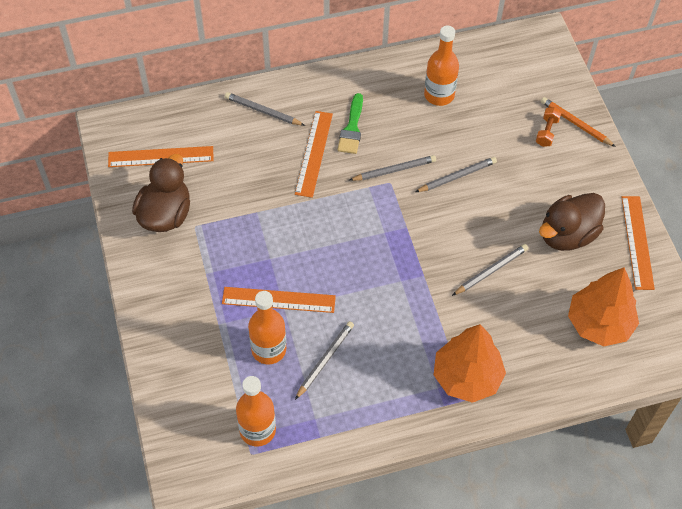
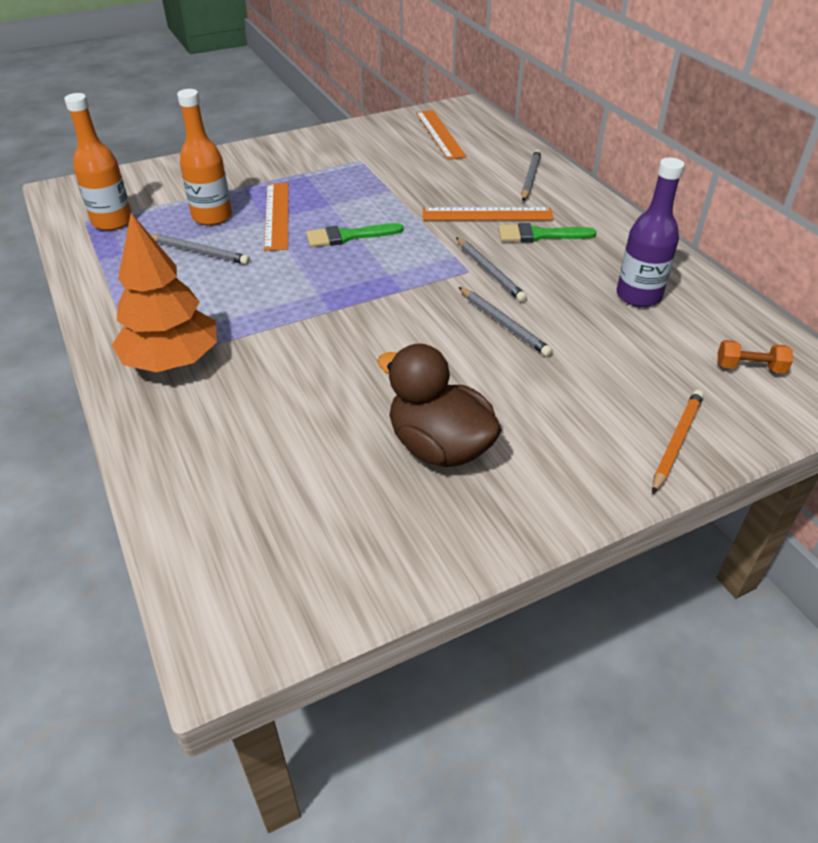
camera: 80 degrees right, 15 degrees down
(165, 214) = (370, 145): brown duck -> none
(325, 252) = (348, 236): none -> green brush
(439, 95) = (638, 296): orange bottle -> purple bottle
(491, 271) = (350, 369): grey pencil -> none
(547, 132) = (637, 408): orange dumbbell -> orange dumbbell (749, 367)
(599, 324) = (271, 498): orange tree -> none
(637, 242) = (453, 542): orange ruler -> none

